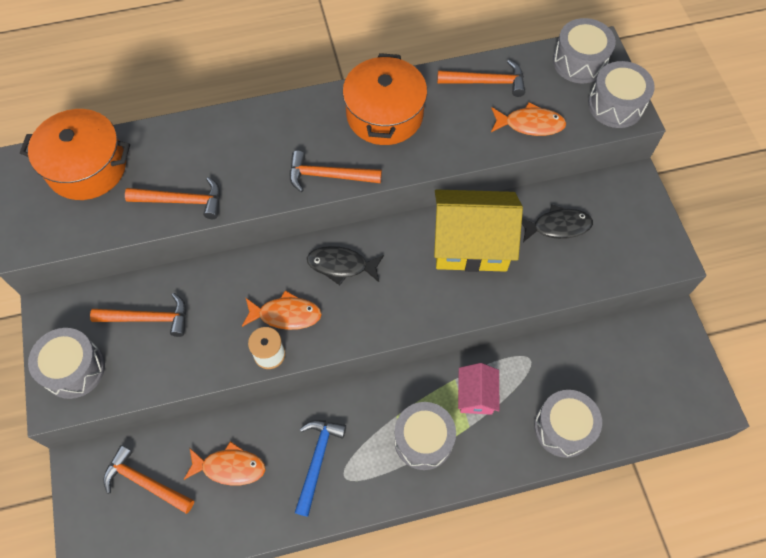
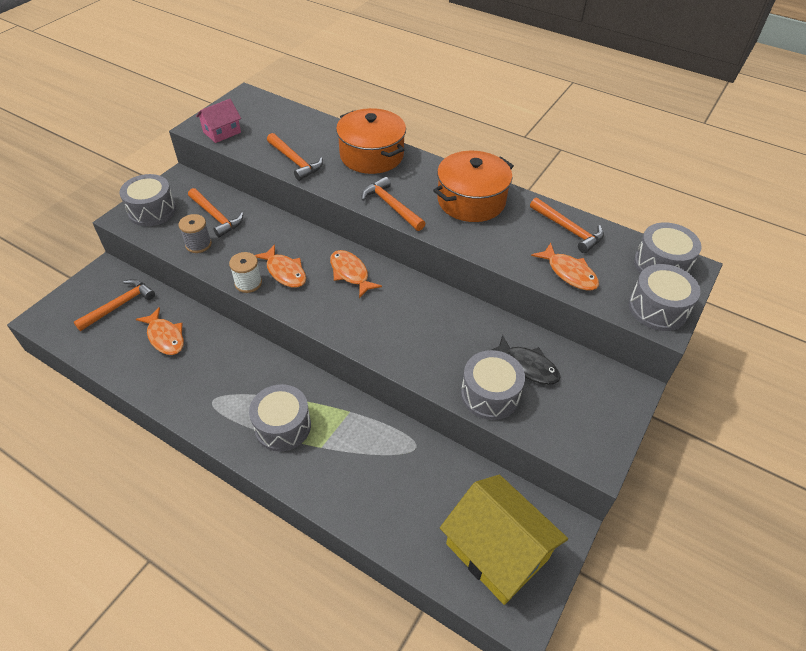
camera: 45 degrees right, 15 degrees down
(87, 167) = (272, 116): orange pot -> orange pot (371, 155)
(145, 482) = (119, 305): orange hammer -> orange hammer turned 60 degrees clockwise
(172, 360) = (198, 244): none -> grey spool
(317, 460) = (210, 377): blue hammer -> none
(341, 265) = (350, 273): black fish -> orange fish
(471, 244) = (449, 326): yellow house -> yellow house (497, 551)
(476, 395) = (350, 433): pink house -> pink house (222, 132)
(563, 428) = (382, 511): grey drum -> grey drum (490, 394)

